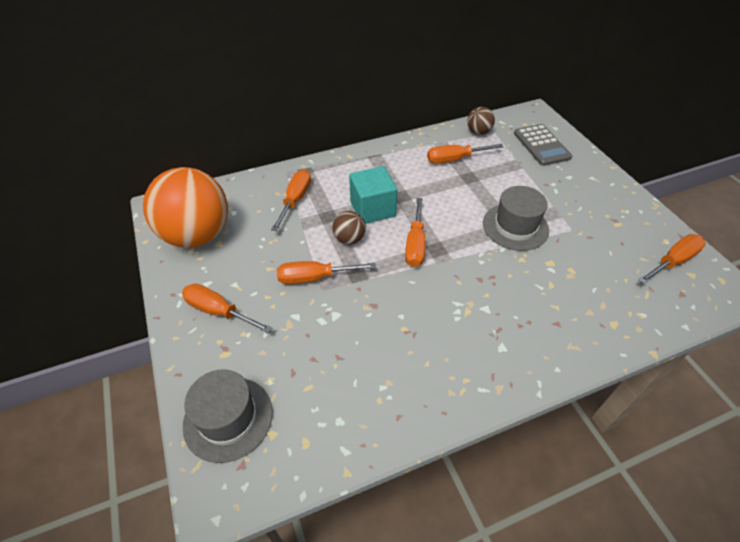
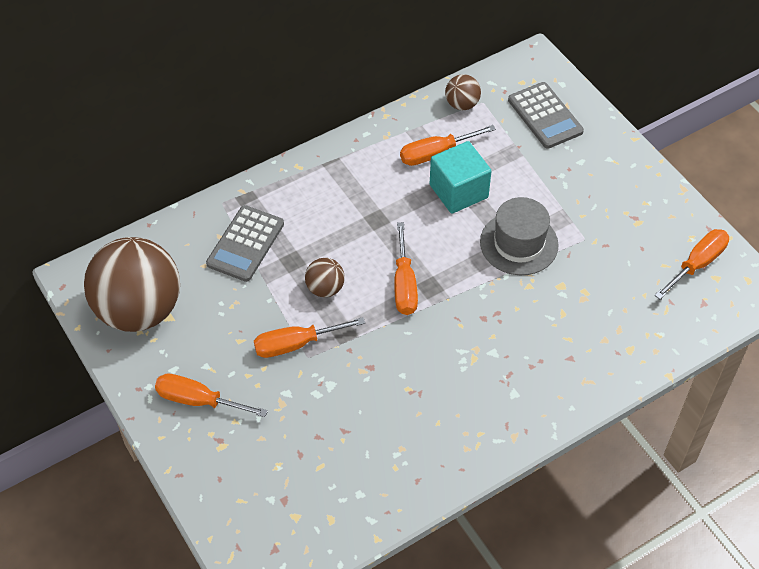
camera: 10 degrees left, 5 degrees up
(197, 235) = (139, 310): orange ball -> brown ball
(228, 418) = (247, 509): grey hat -> none
(295, 200) = (246, 244): orange screwdriver -> grey calculator
(372, 209) = (344, 243): turquoise cube -> turquoise cube (458, 191)

